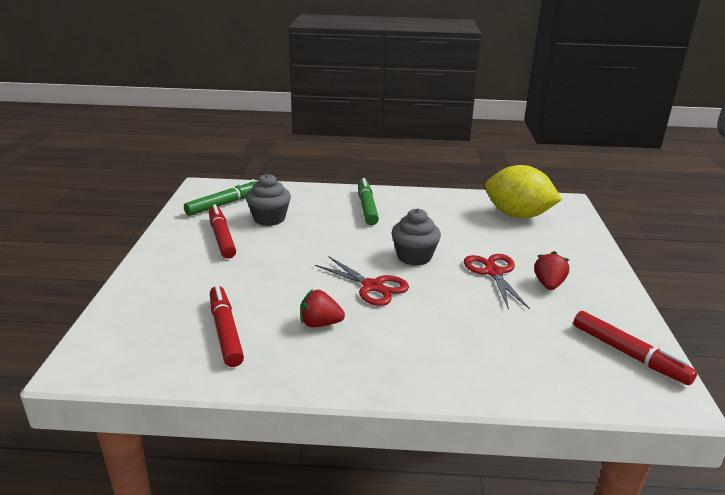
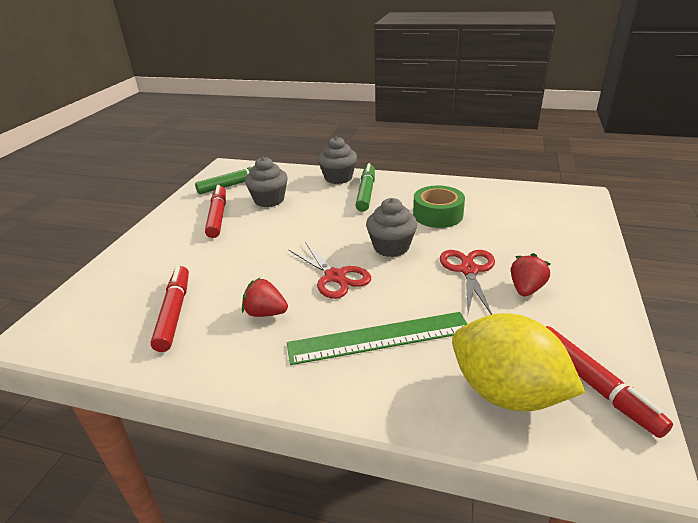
camera: 15 degrees right, 5 degrees up
(332, 194) = (338, 178): none -> grey cupcake
(437, 335) = (379, 338): none -> green ruler
(445, 225) = (437, 215): none -> green tape
(517, 215) = (520, 208): yellow lemon -> yellow lemon (506, 393)

